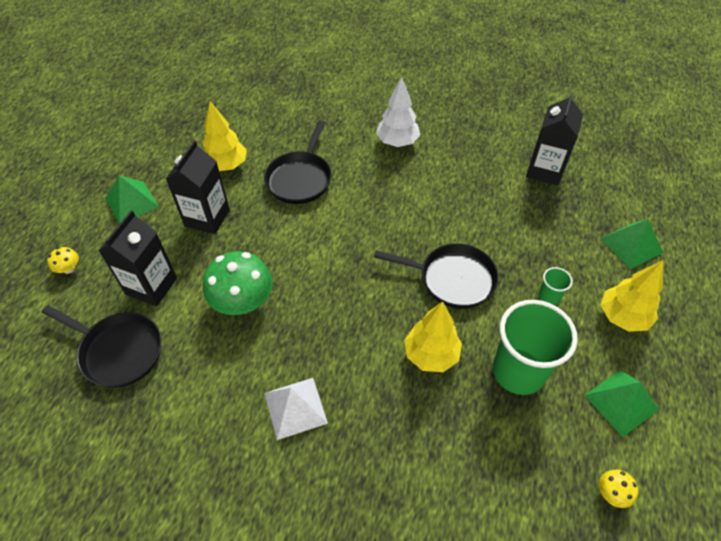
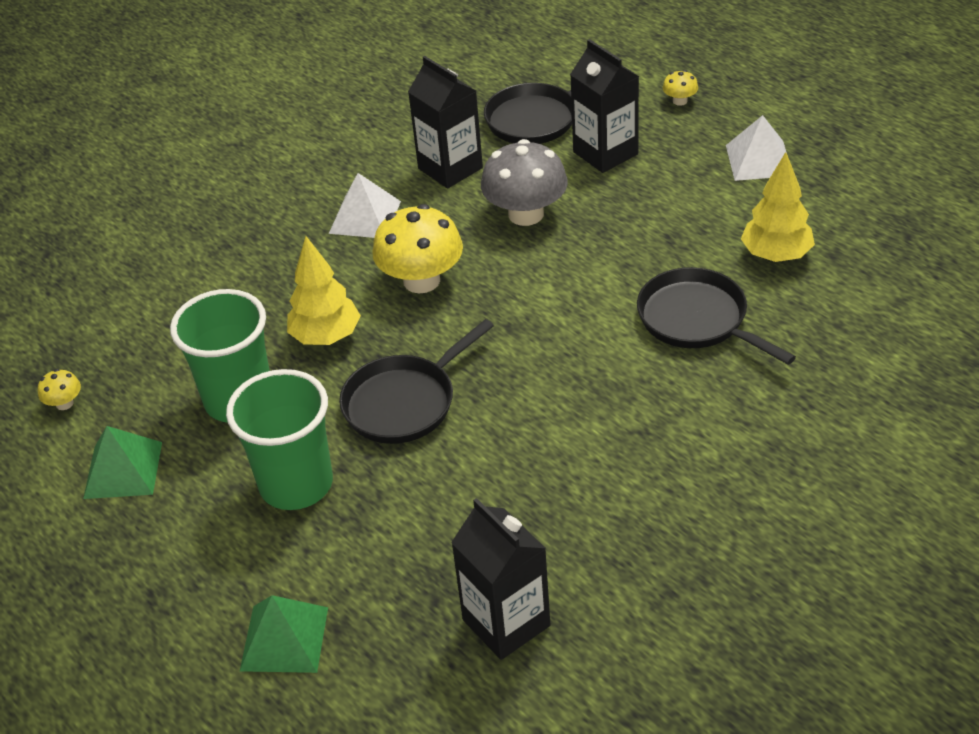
camera: 125 degrees right, 10 degrees down
(132, 202) = (759, 160): green pyramid -> white pyramid
(207, 218) = (683, 216): black carton -> black carton (450, 168)
(243, 302) = (526, 214): green mushroom -> grey mushroom
(344, 328) = (421, 280): none -> yellow mushroom
(397, 142) = (706, 458): white tree -> none
(548, 297) = (296, 484): green cup -> green cup, size x2.26
(622, 317) = (203, 545): yellow tree -> none

